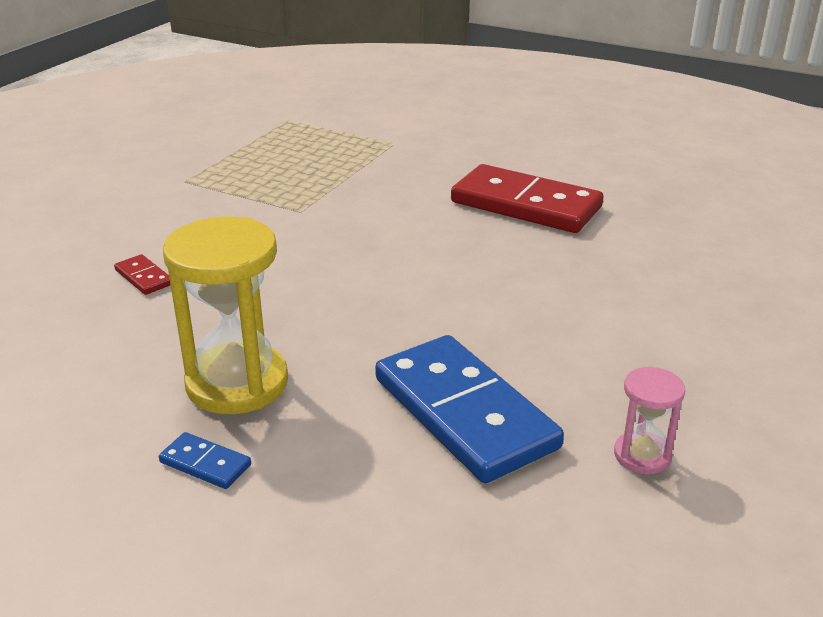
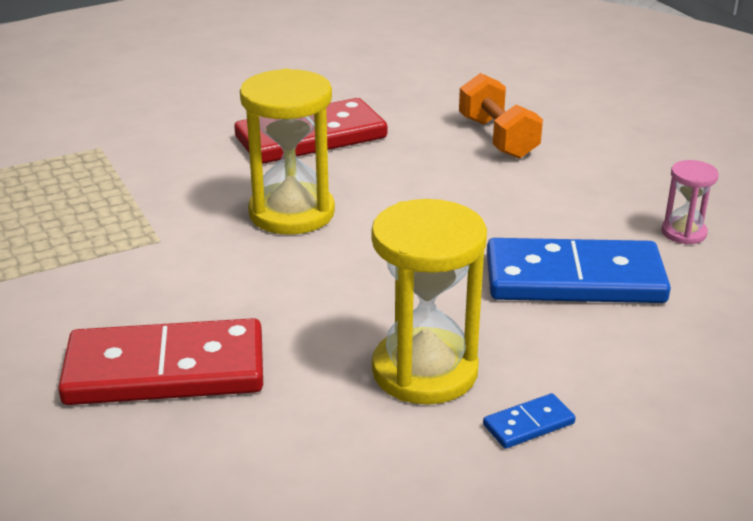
camera: 55 degrees left, 0 degrees up
(143, 277) = (165, 370): red domino -> red domino, size x2.44
(399, 242) = (291, 213): none -> yellow hourglass
(665, 284) = (497, 138): none -> orange dumbbell

